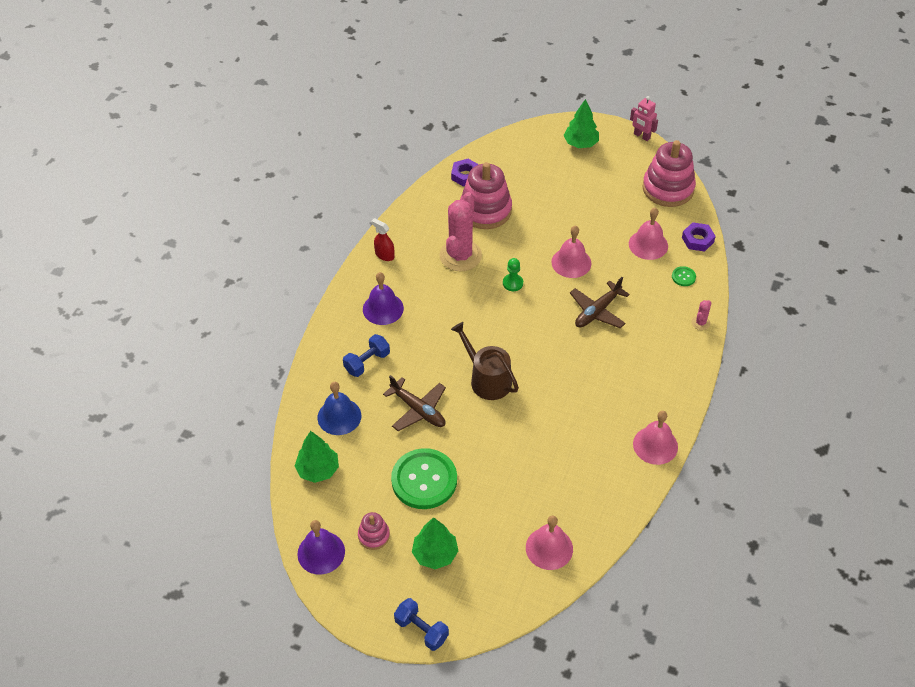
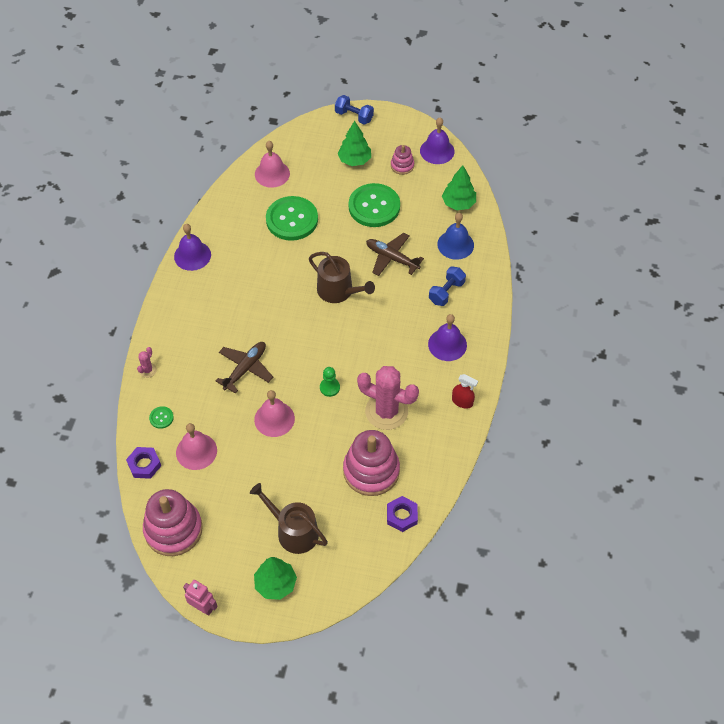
camera: 170 degrees right, 5 degrees up
(460, 255) = (386, 411): pink cactus -> pink cactus turned 75 degrees counterclockwise
(530, 476) = (292, 219): none -> green button
(562, 175) = (293, 531): none -> brown watering can
(655, 445) = (192, 255): pink bell -> purple bell

